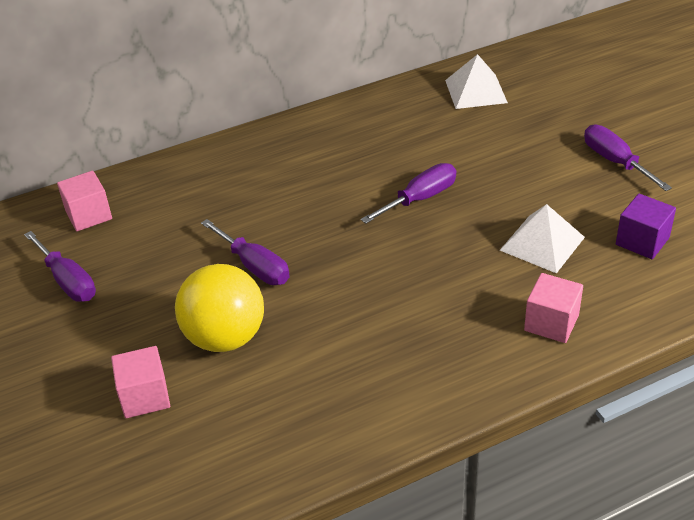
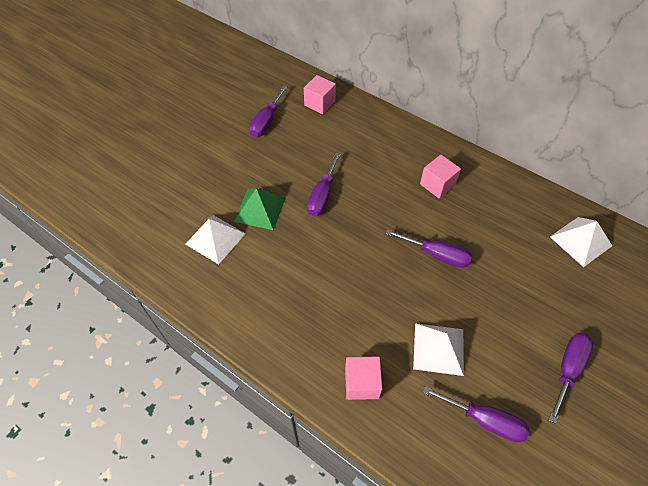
camera: 60 degrees right, 15 degrees up
(145, 396) = (202, 195): pink cube -> pink cube (437, 184)
(225, 338) = (260, 209): yellow ball -> green pyramid
(239, 403) = (215, 238): none -> white pyramid
(642, 241) = (484, 420): purple cube -> purple screwdriver

